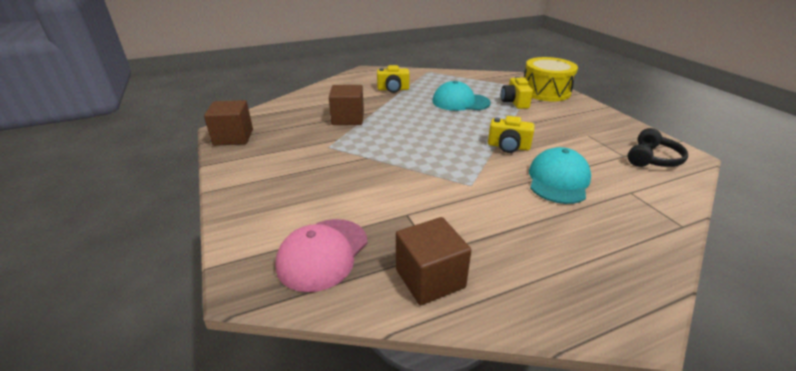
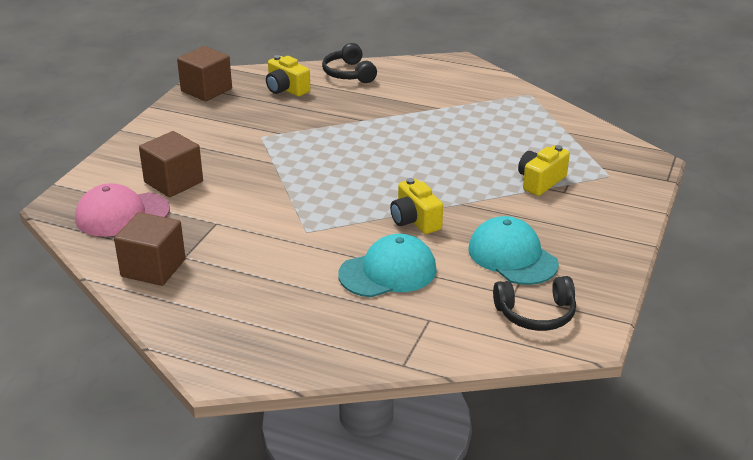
camera: 45 degrees right, 0 degrees up
(317, 94) = (349, 73): none -> black headphones
(348, 118) = (327, 116): brown cube -> brown cube (173, 182)
(393, 89) = (437, 101): yellow camera -> yellow camera (286, 89)
(460, 102) = (477, 151): turquoise cap -> turquoise cap (512, 256)
(545, 92) = (616, 188): yellow drum -> none

